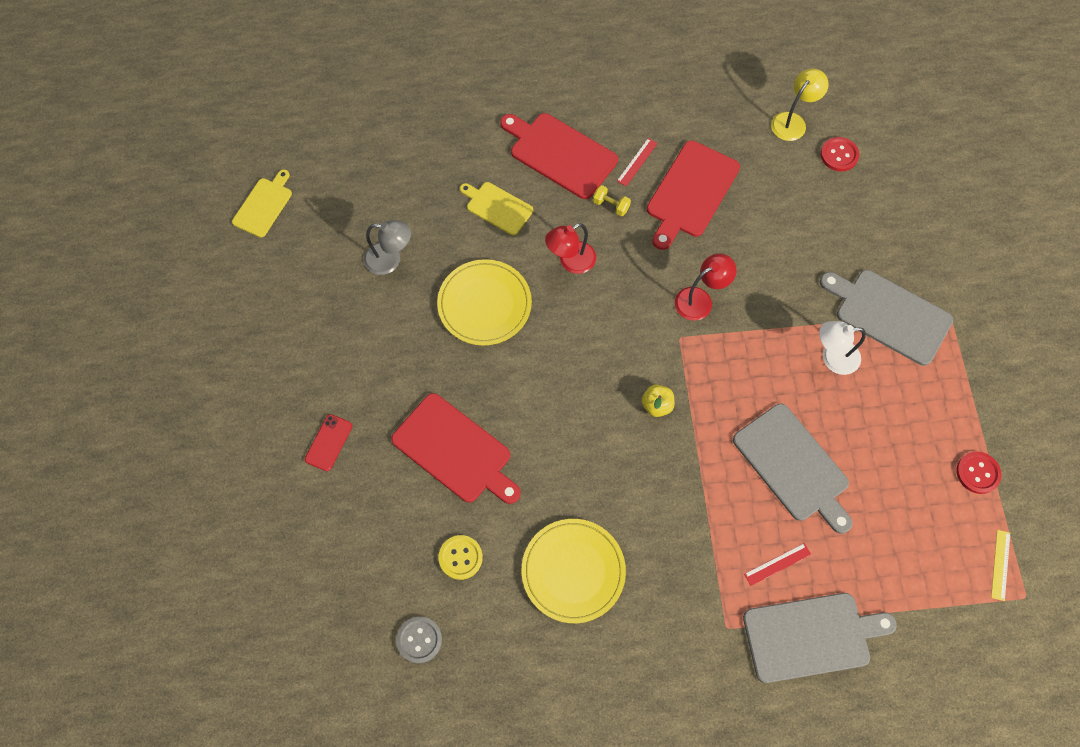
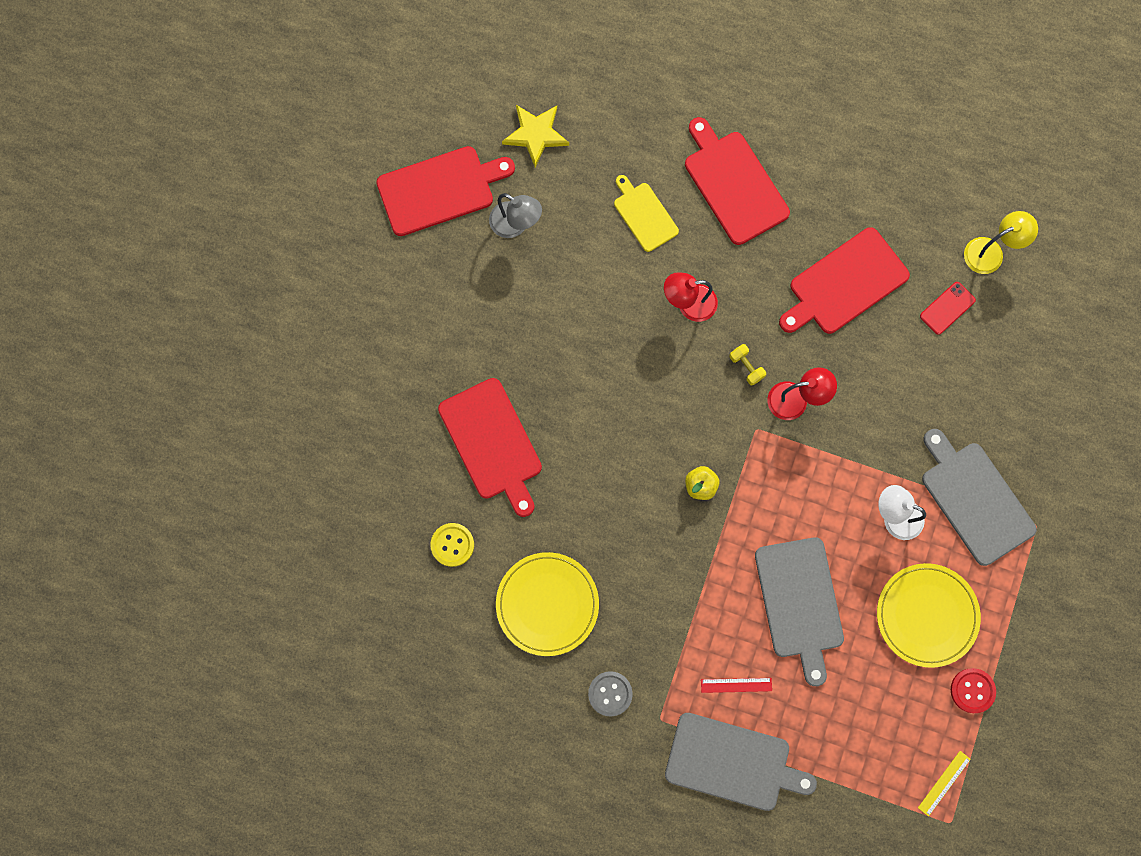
camera: 25 degrees right, 10 degrees up
(264, 205) = (419, 113): yellow cutting board -> none
(310, 259) = (440, 190): none -> red cutting board
(328, 442) = (380, 382): red phone -> red phone (947, 308)
(374, 182) = (535, 134): none -> yellow star
(419, 640) = (383, 601): grey button -> grey button (610, 693)
(484, 304) = (585, 311): yellow plate -> yellow plate (927, 615)
(611, 205) = (757, 262): yellow dumbbell -> yellow dumbbell (746, 367)
(637, 162) = (807, 227): red ruler -> none
(839, 155) = (1018, 310): red button -> none

